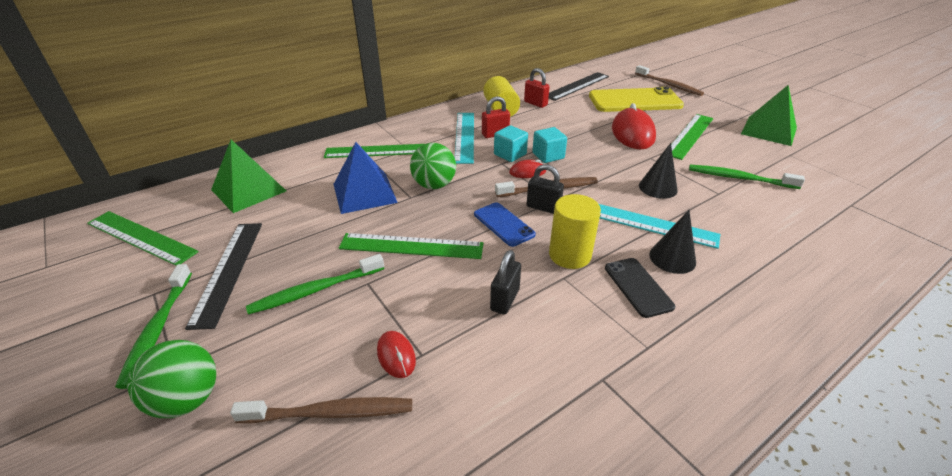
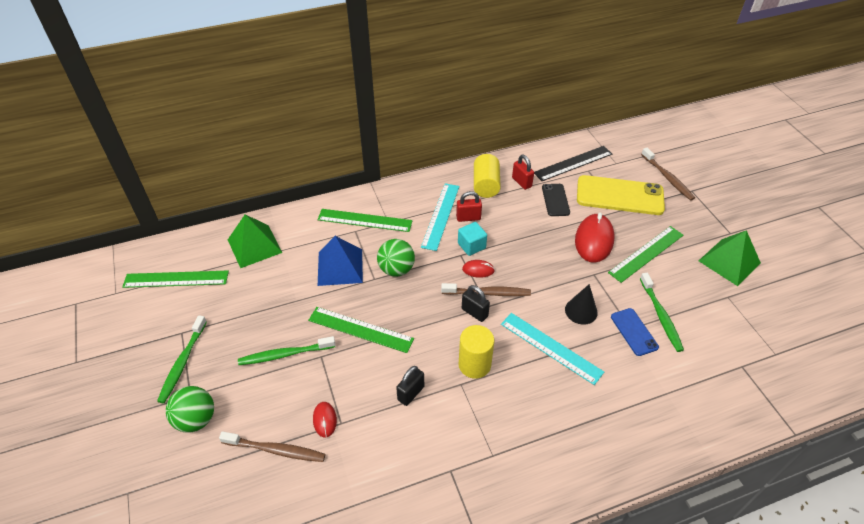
camera: 15 degrees right, 10 degrees up
(141, 237) = (176, 279): green ruler -> green ruler turned 45 degrees counterclockwise
(228, 271) = (230, 324): black ruler -> none
(503, 224) = (436, 323): blue phone -> blue phone (634, 332)
(548, 156) = (504, 254): turquoise cube -> none
(638, 287) = (512, 405): black phone -> black phone (555, 200)
(672, 258) = (552, 385): black cone -> none
(740, 178) = (660, 315): green toothbrush -> green toothbrush turned 135 degrees counterclockwise

